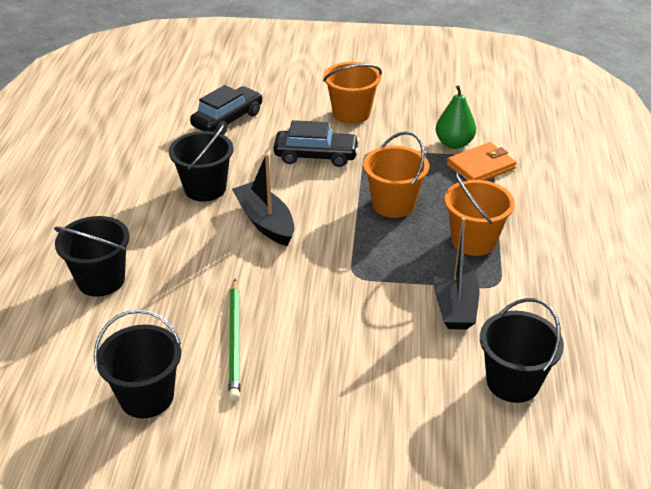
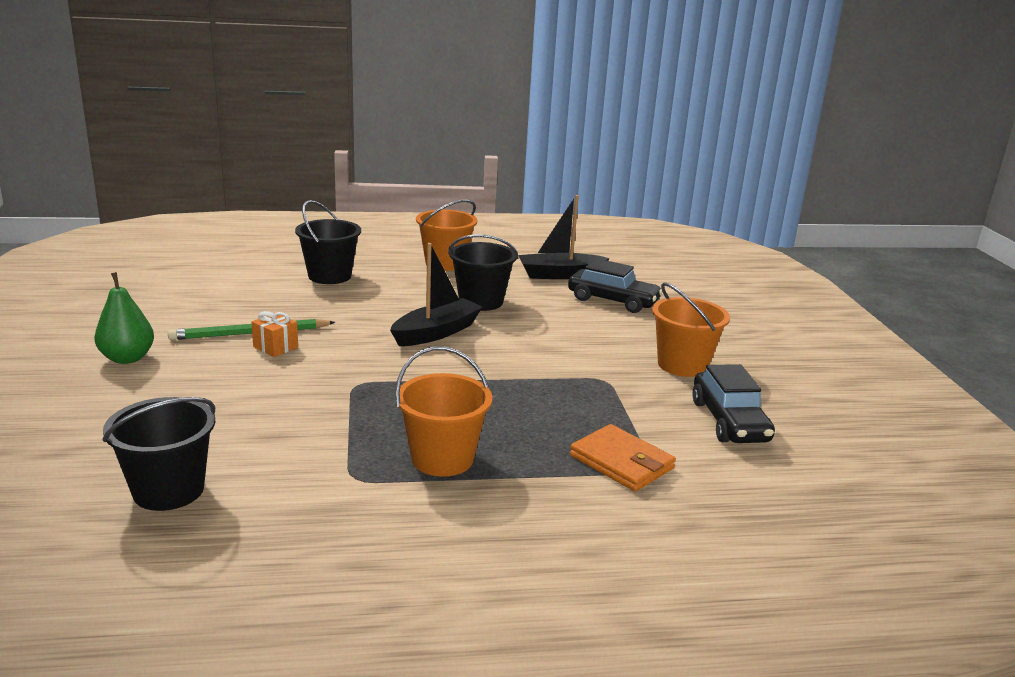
camera: 75 degrees right, 15 degrees down
(146, 397) = (181, 306): black bucket -> none
(271, 322) = (275, 347): none -> orange gift
(316, 156) = (574, 350): black car -> black car (729, 421)
(393, 204) = (499, 400): orange bucket -> orange bucket (445, 263)
(454, 143) = (666, 439): green pear -> green pear (127, 358)
(454, 301) = (317, 447): black boat -> black boat (560, 275)

